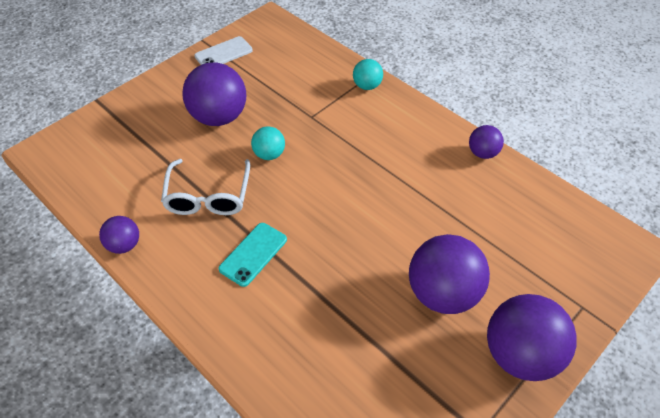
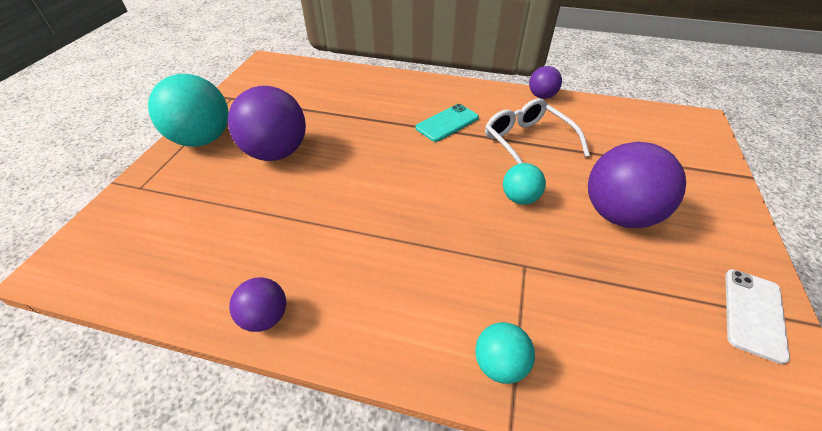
camera: 150 degrees right, 5 degrees down
(253, 254) = (447, 123): turquoise phone -> turquoise phone turned 45 degrees clockwise
(520, 354) = (203, 139): purple ball -> turquoise ball

